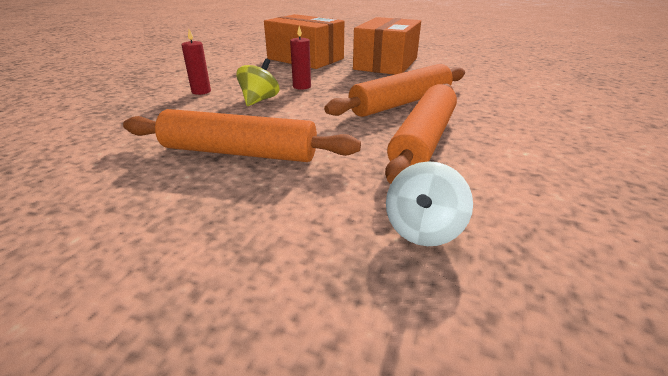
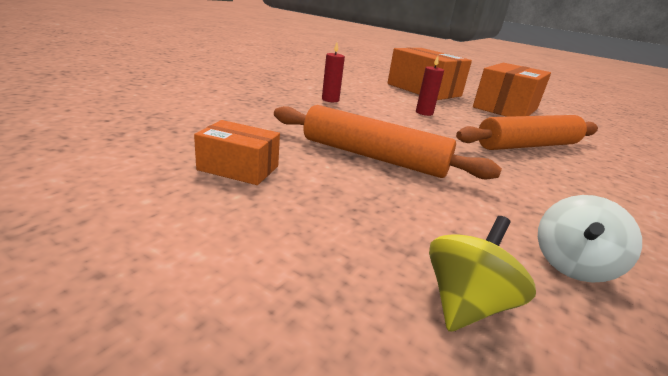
camera: 10 degrees right, 5 degrees down
(81, 203) = (238, 168): none -> orange box
(259, 100) = (385, 117): yellow spinning top -> yellow spinning top (465, 303)
(423, 140) = (557, 183): orange rolling pin -> none

